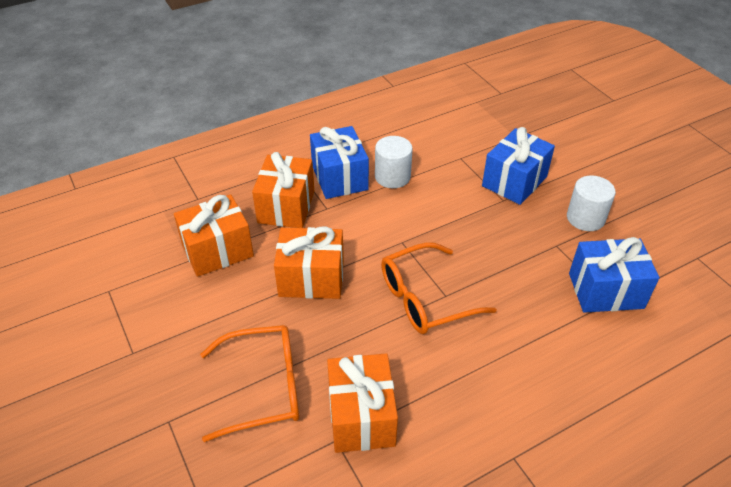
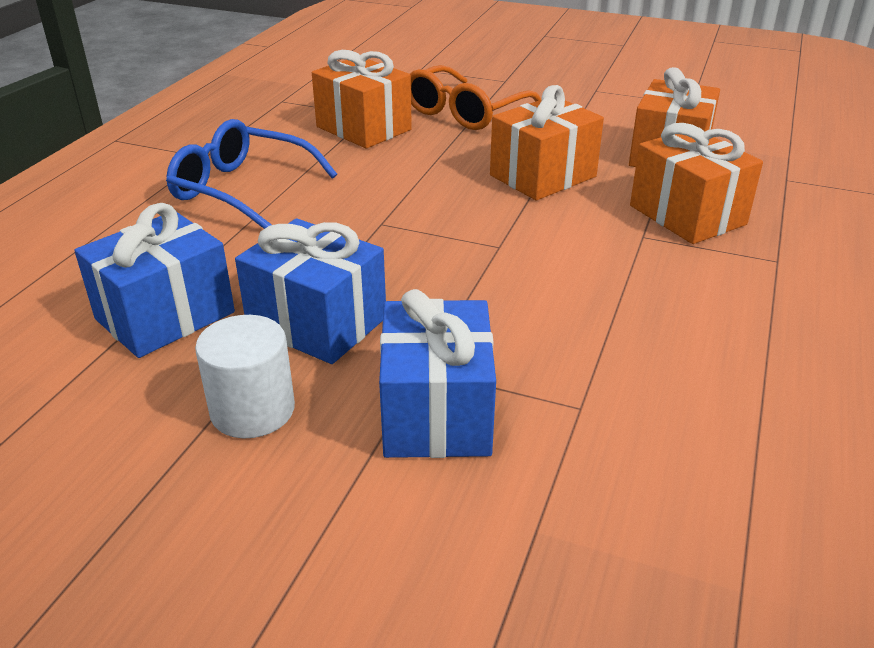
camera: 140 degrees right, 10 degrees down
(339, 177) = (695, 275): blue gift -> blue gift (317, 323)
(392, 177) = (632, 314): white cylinder -> none
(425, 298) = (401, 211): orange glasses -> none
(508, 386) = (242, 189): none -> blue glasses

